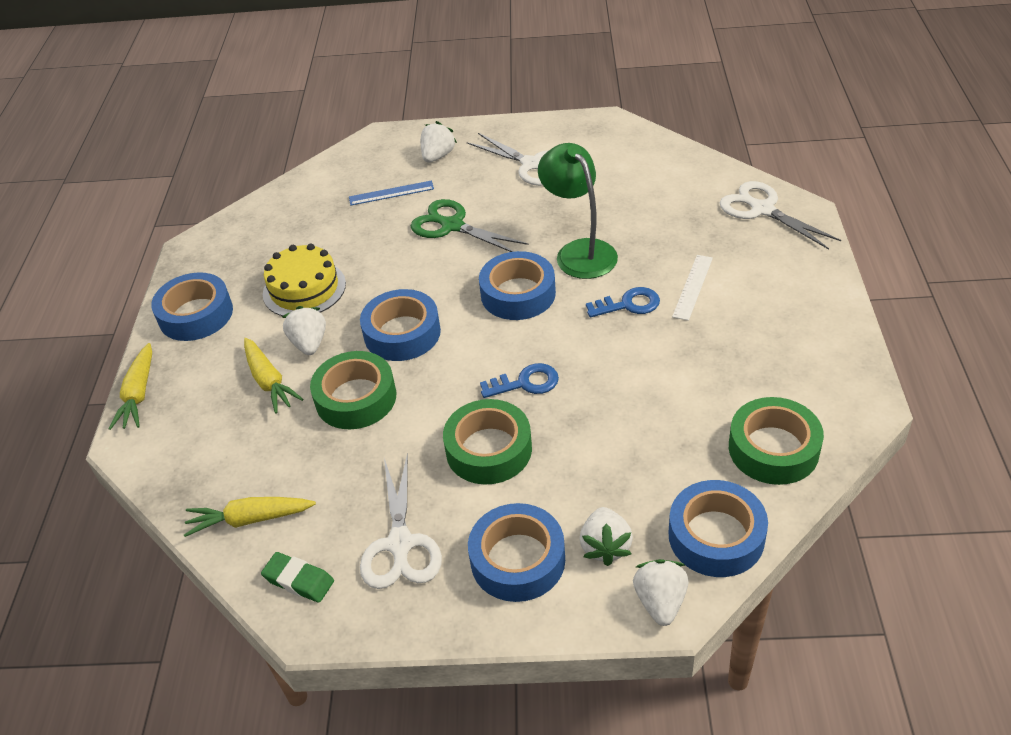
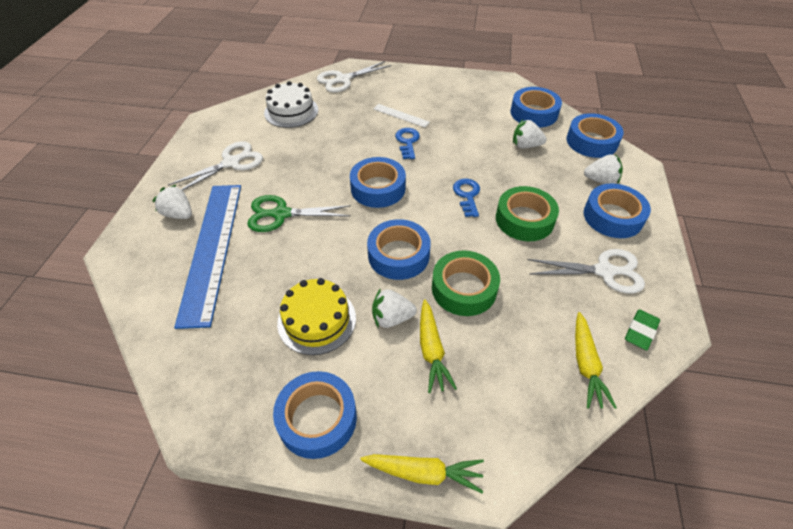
camera: 85 degrees left, 5 degrees up
(269, 381) = (431, 350): yellow carrot -> yellow carrot turned 105 degrees clockwise
(391, 193) = (211, 249): blue ruler -> blue ruler, size x2.37
(452, 226) = (281, 214): green scissors -> green scissors turned 45 degrees clockwise
(579, 251) = (346, 154): green lamp -> none
(656, 182) = (291, 111): none -> white cake
(660, 601) = (635, 167): white strawberry -> white strawberry (525, 145)
(773, 449) = (534, 113): green tape -> blue tape

